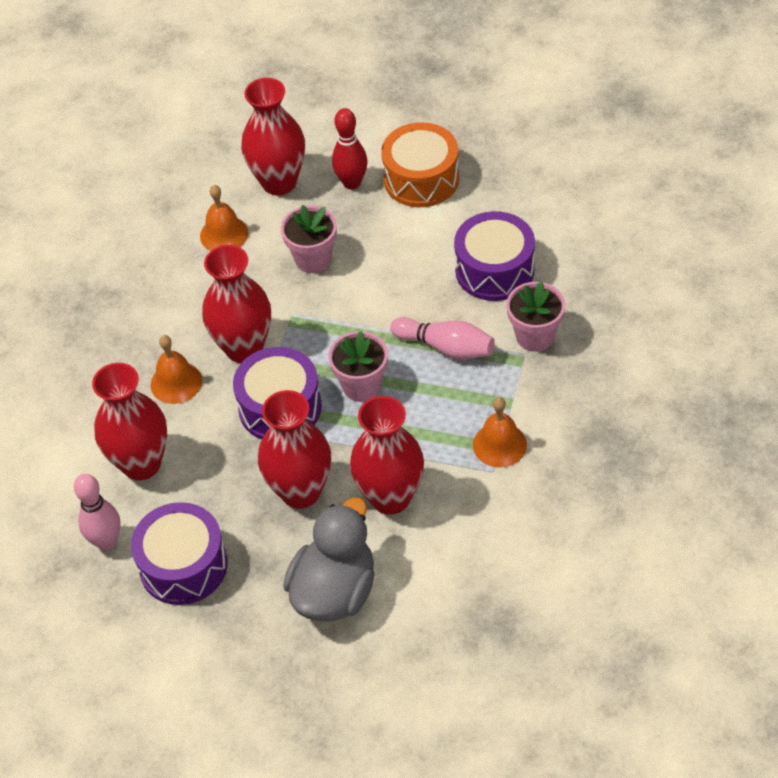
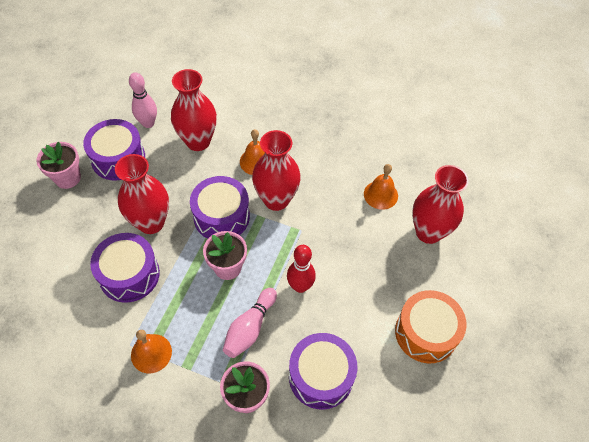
camera: 90 degrees right, 5 degrees up
(313, 259) = (350, 248): pink flower pot -> pink flower pot (67, 178)
(334, 591) = (70, 235): grey duck -> none
(352, 183) = (425, 281): red bowling pin -> red bowling pin (300, 286)
(390, 497) = (129, 275): red vase -> purple drum

